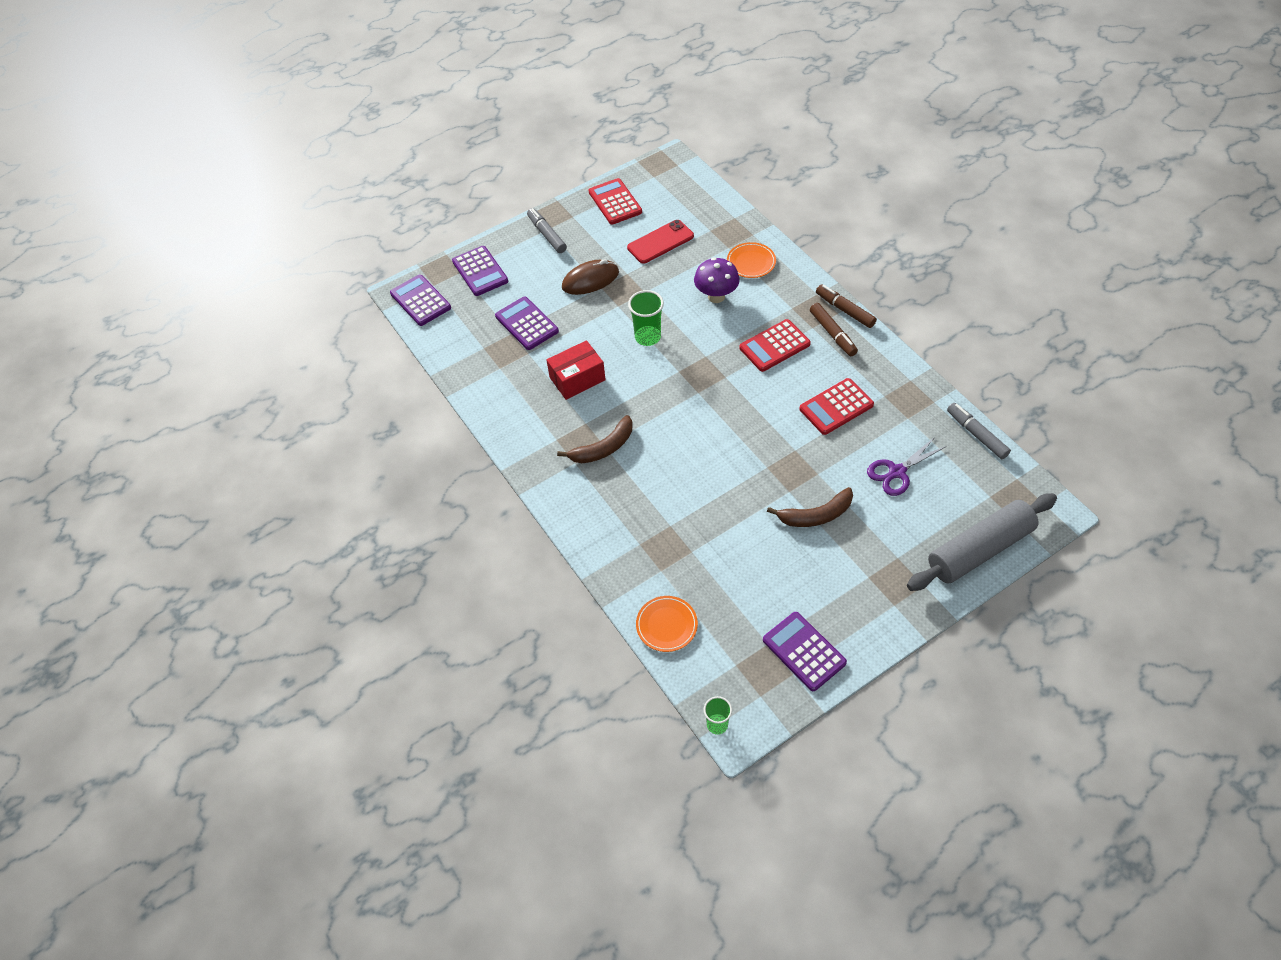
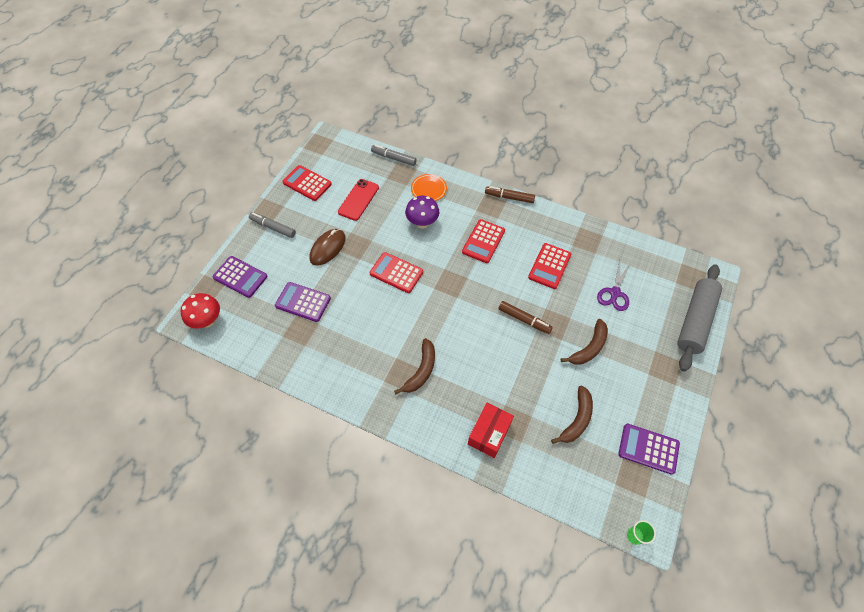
camera: 35 degrees left, 5 degrees up
(420, 301) = (207, 321): purple calculator -> red mushroom
(577, 379) = (368, 327): red box -> red box (489, 433)
(647, 337) = (396, 273): green cup -> red calculator
(666, 625) = (553, 481): orange plate -> none
(742, 580) = (577, 419): none -> brown banana
(832, 333) = (513, 216): brown marker -> brown marker (524, 319)
(977, 435) = (641, 245): grey marker -> grey marker (394, 158)

